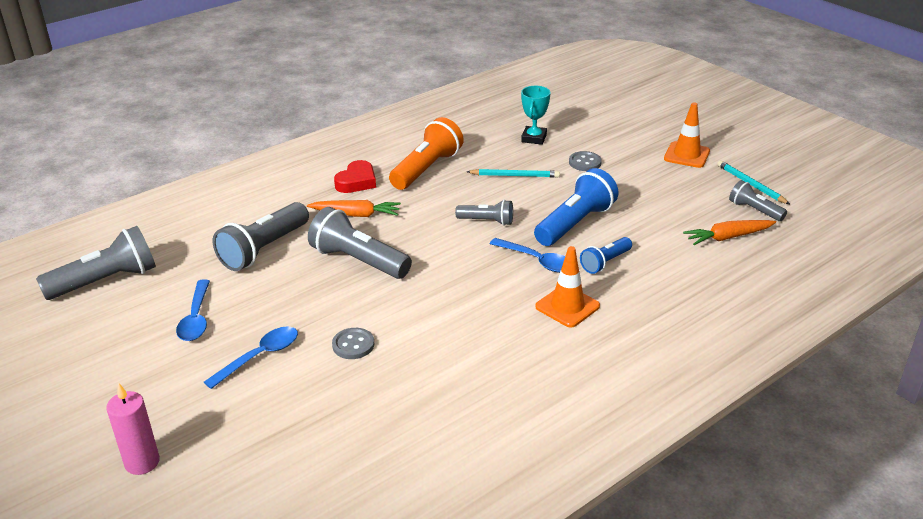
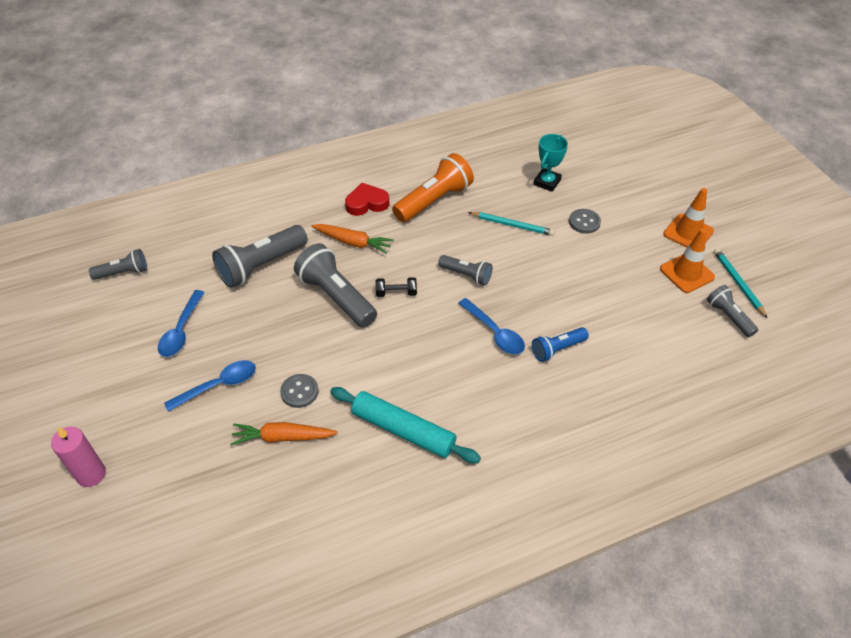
camera: 15 degrees right, 15 degrees up
(106, 281) = (123, 273): grey flashlight -> grey flashlight, size x0.57
(357, 182) = (367, 203): red heart -> red heart turned 150 degrees counterclockwise
(421, 247) = (396, 293): none -> black dumbbell
(479, 355) = (403, 430): none -> turquoise rolling pin
(567, 306) = (502, 393): orange traffic cone -> orange traffic cone (686, 273)
(575, 224) = (547, 296): blue flashlight -> none
(728, 237) = (688, 345): orange carrot -> orange carrot (283, 437)

